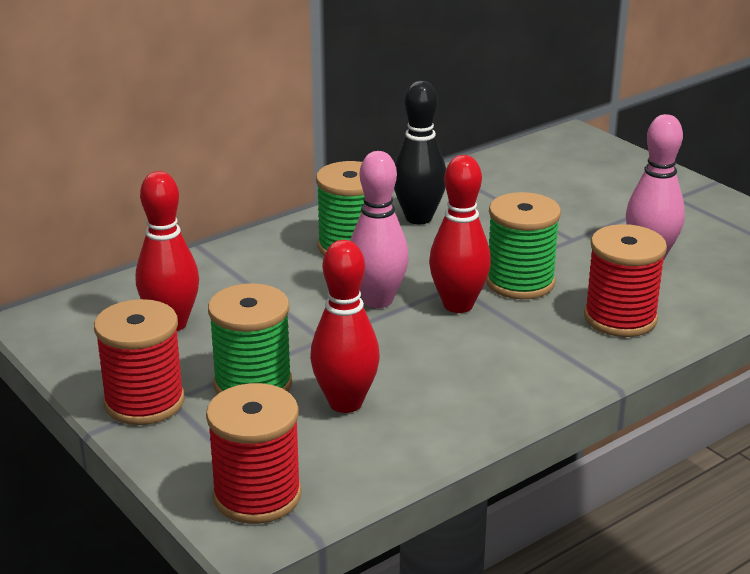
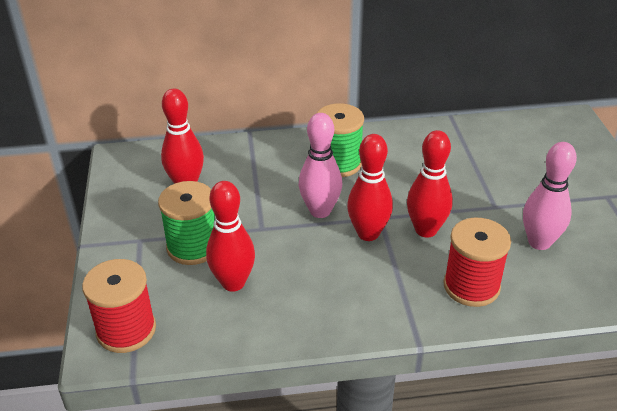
camera: 30 degrees right, 10 degrees up
(144, 402) = (125, 236): red spool -> none
(418, 218) = (402, 154): black bowling pin -> none
(520, 282) = (426, 230): green spool -> red bowling pin

